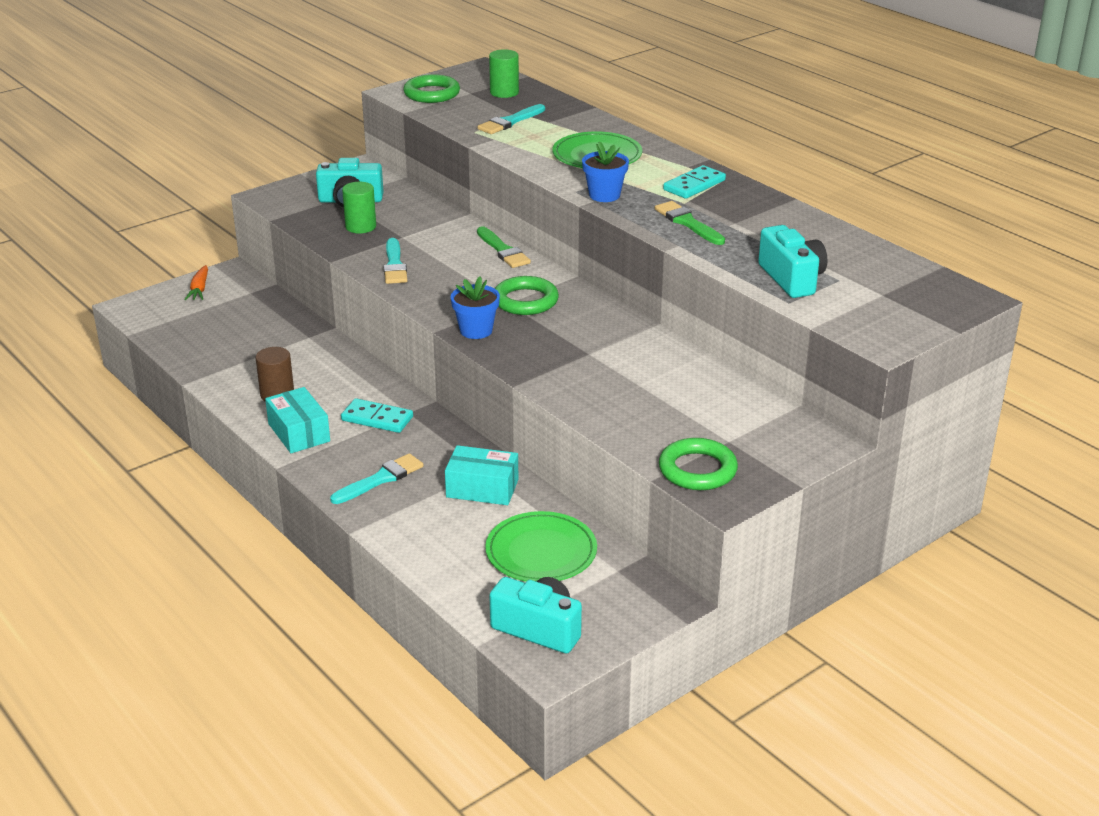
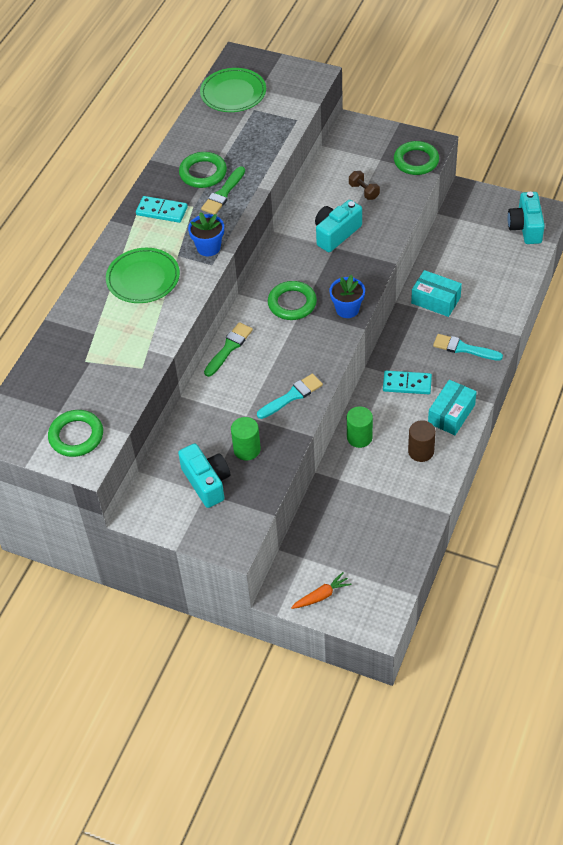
camera: 115 degrees left, 20 degrees up
(377, 419) = (407, 384): turquoise domino -> turquoise domino turned 75 degrees counterclockwise
(482, 488) = (435, 300): turquoise box -> turquoise box turned 45 degrees counterclockwise
(504, 92) = (46, 389): green cylinder -> green cylinder (359, 437)
(510, 122) = (108, 355): turquoise brush -> none
(541, 552) = (469, 252): green plate -> green plate (233, 93)
(672, 406) = (364, 191): none -> brown dumbbell
(738, 220) = (203, 173): none -> green ring
(791, 279) = (267, 127): turquoise camera -> turquoise camera (336, 234)

